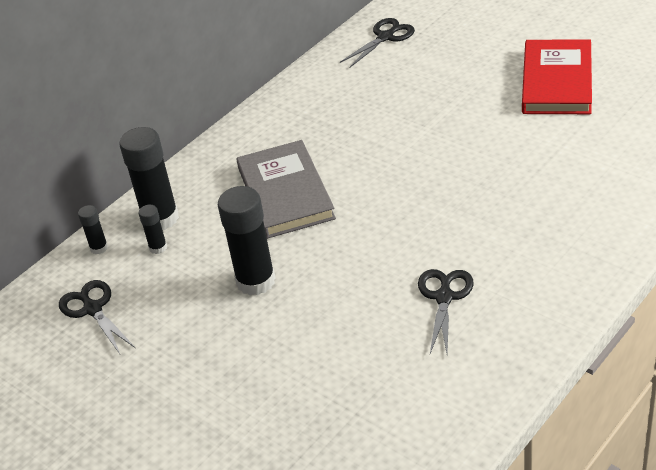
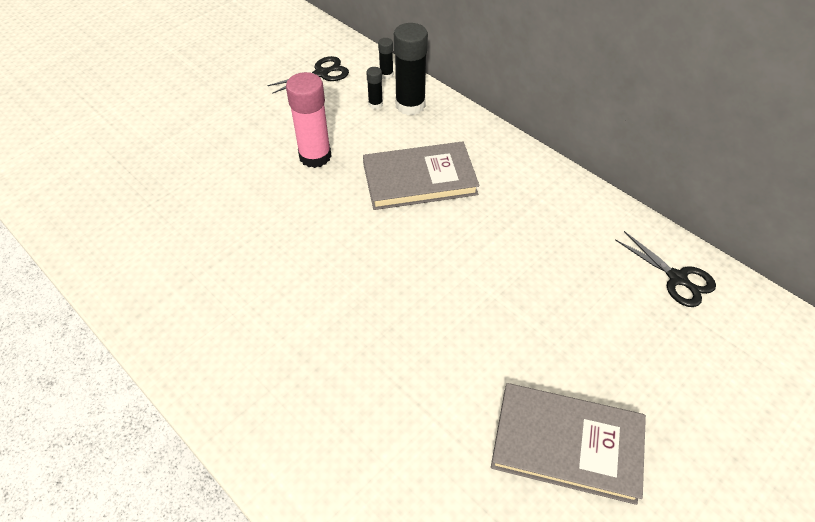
camera: 90 degrees right, 10 degrees up
(255, 281) = (315, 156): black glue stick -> pink glue stick
(444, 297) = (243, 274): black scissors -> none
(557, 81) = (567, 444): red book -> grey book

